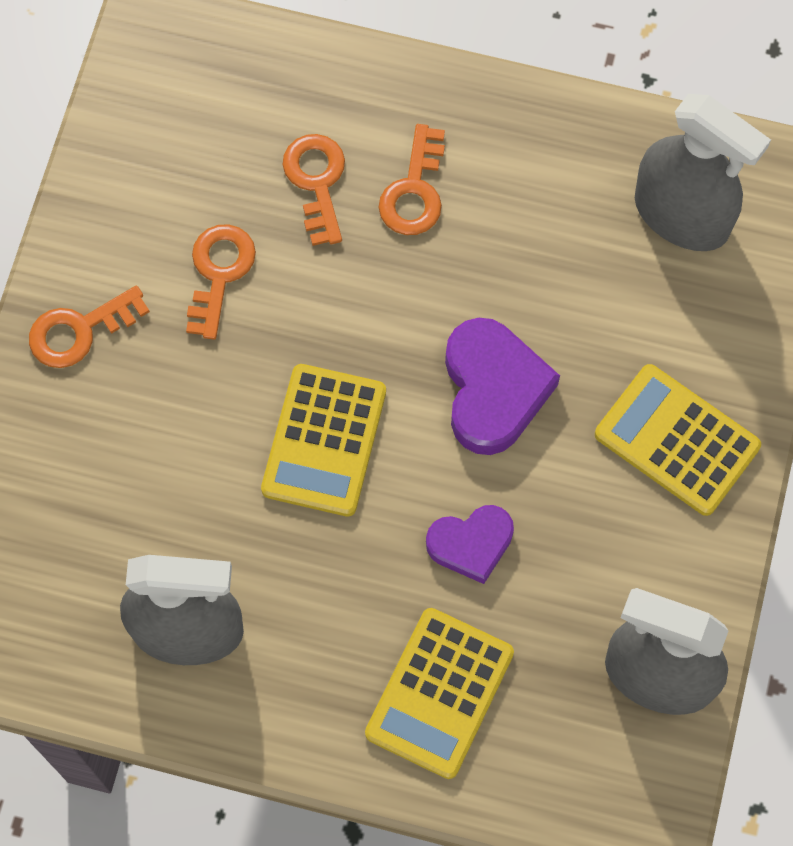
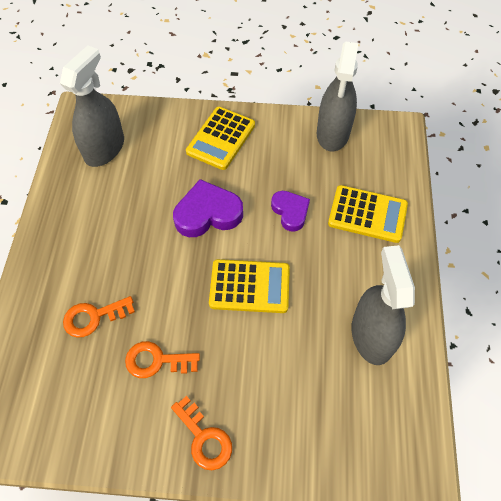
camera: 100 degrees left, 10 degrees down
(414, 191) = (97, 266): orange key -> none

